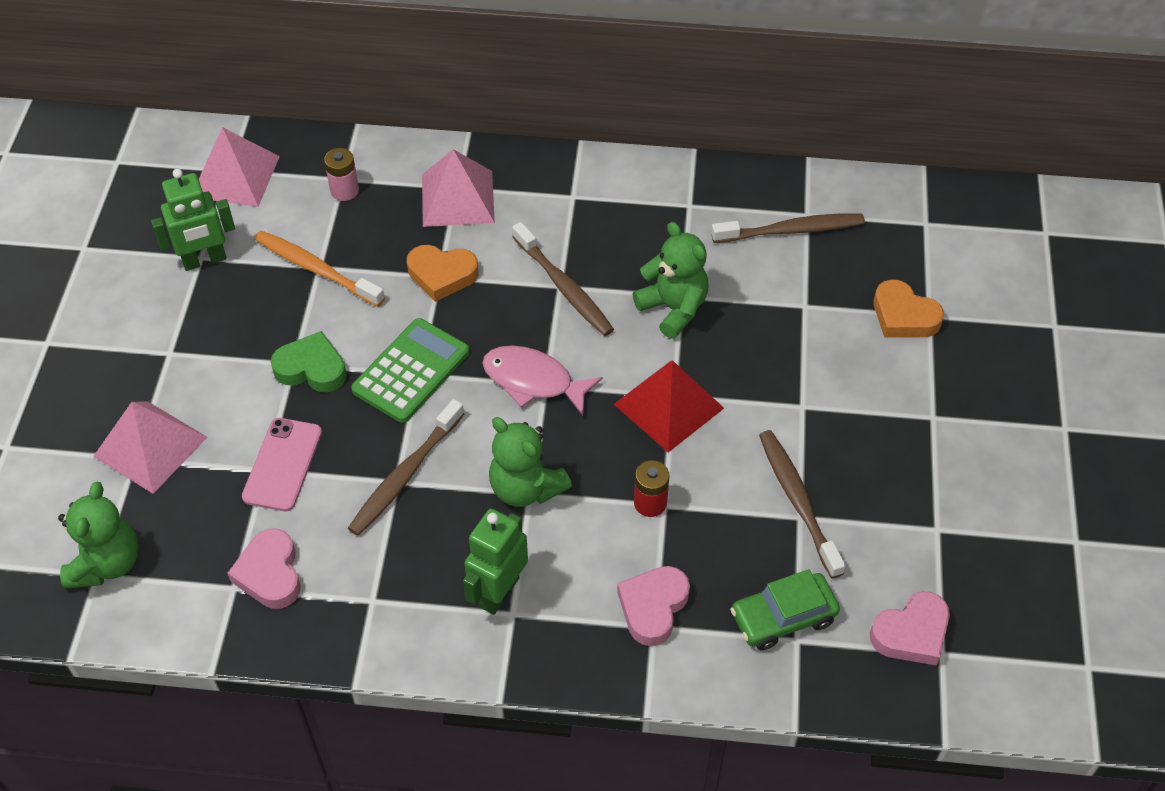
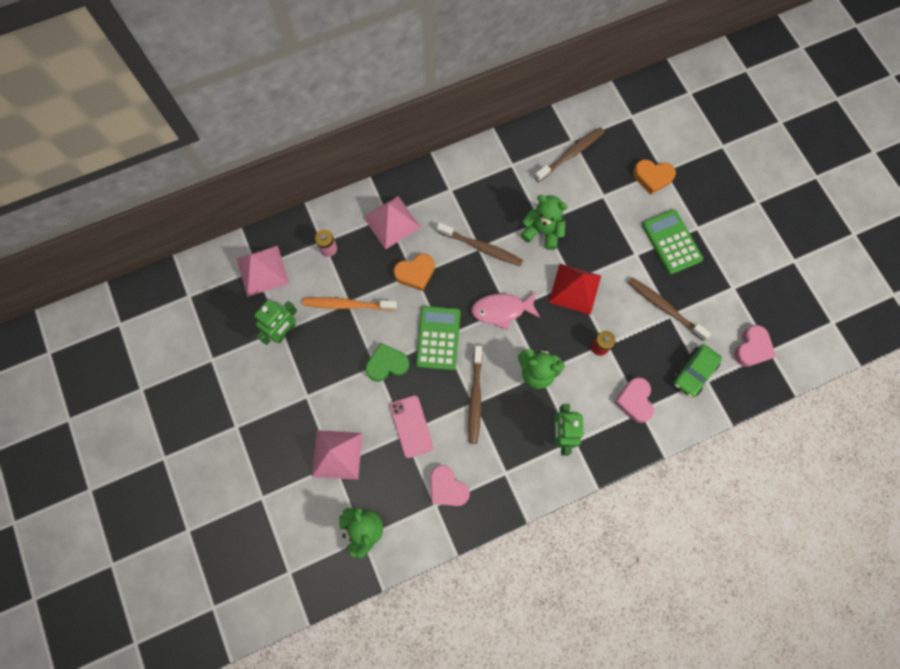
camera: 30 degrees left, 20 degrees up
(874, 416) = (671, 242): none -> green calculator

